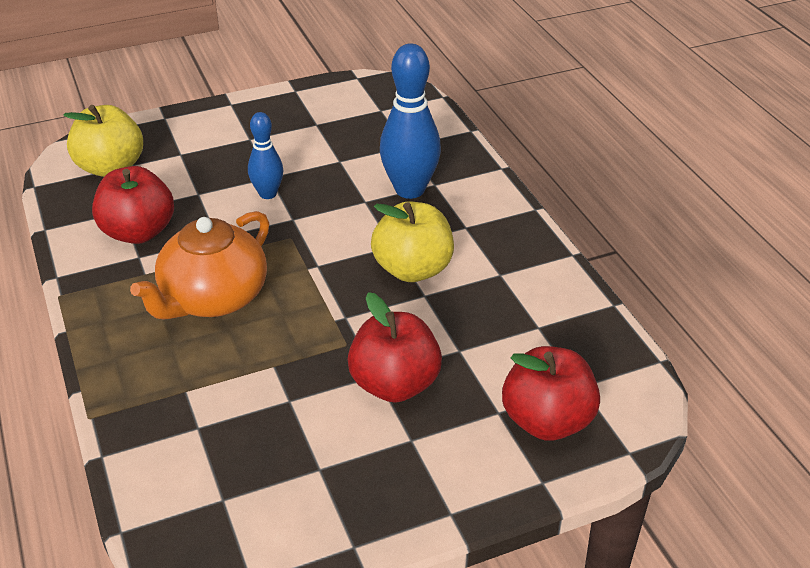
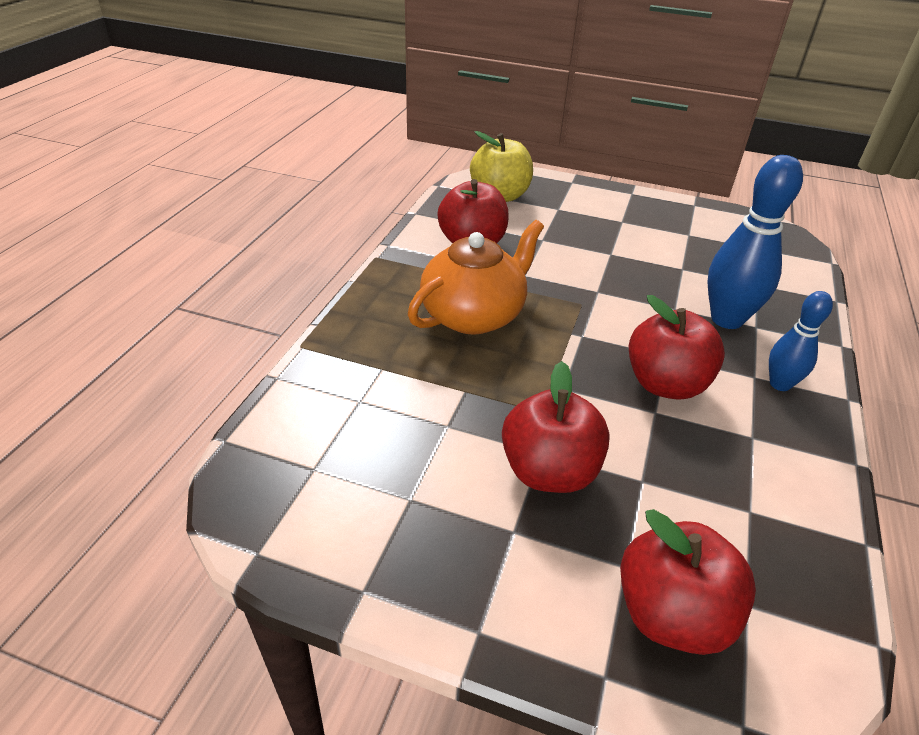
camera: 40 degrees right, 0 degrees up
(213, 298) = (474, 315): orange teapot -> orange teapot turned 150 degrees clockwise
(268, 194) = (596, 264): blue bowling pin -> blue bowling pin (780, 384)
(413, 269) = (665, 384): yellow apple -> red apple

